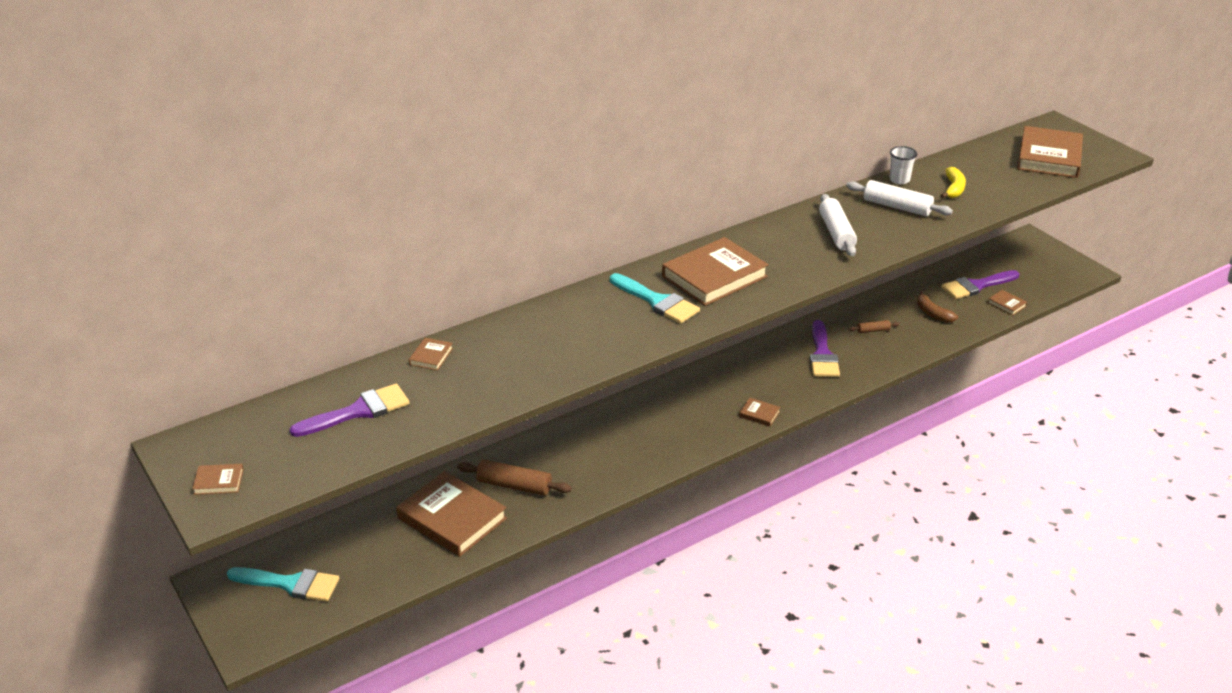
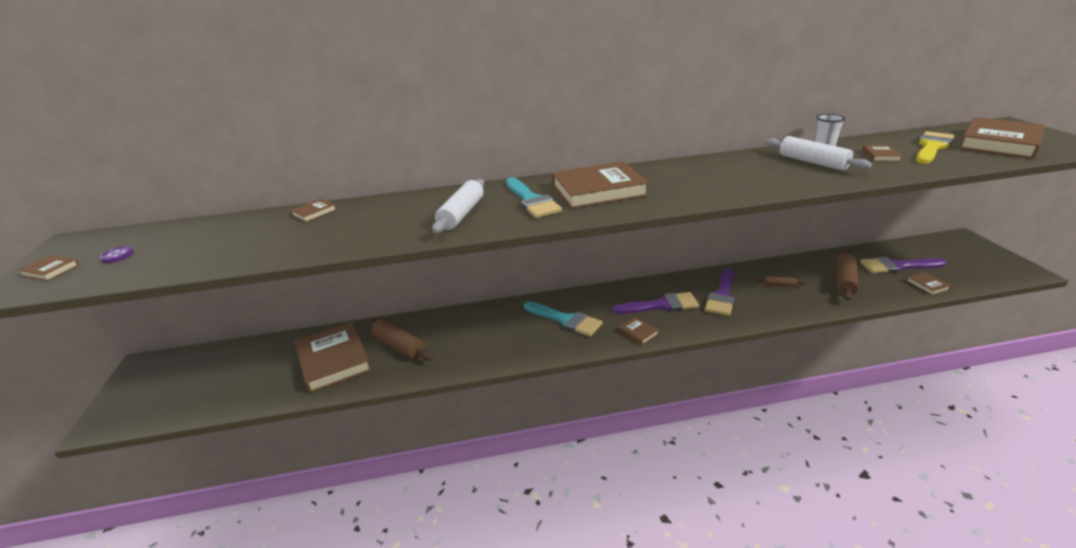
camera: 25 degrees right, 5 degrees down
(272, 450) = (117, 256): none -> purple button
(290, 584) = (182, 381): turquoise brush -> turquoise brush (566, 320)
(358, 411) = (213, 240): purple brush -> purple brush (661, 305)
(836, 233) = (739, 173): white rolling pin -> white rolling pin (461, 214)
(932, 313) = (844, 281): brown banana -> brown rolling pin
(953, 189) = (880, 155): yellow banana -> brown book
(994, 170) = (931, 147): none -> yellow brush

